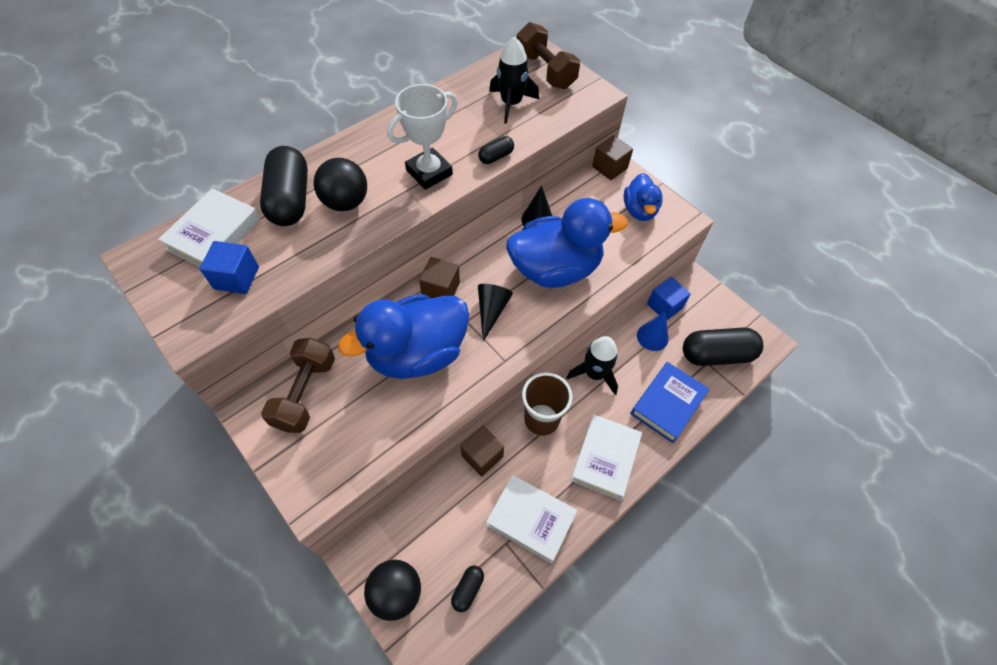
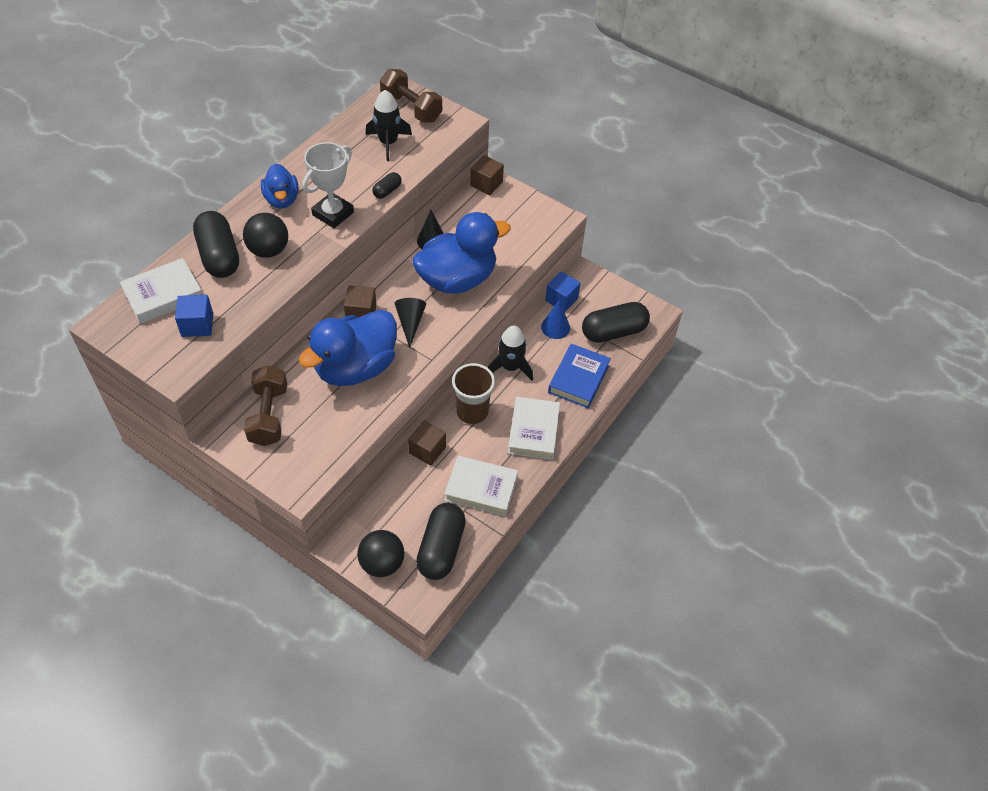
camera: 15 degrees left, 5 degrees down
(214, 234) = (163, 295): white book -> white book turned 45 degrees clockwise
(468, 589) = (441, 549): black capsule -> black capsule, size x2.13
(639, 210) = (520, 217): blue duck -> blue duck (282, 199)

